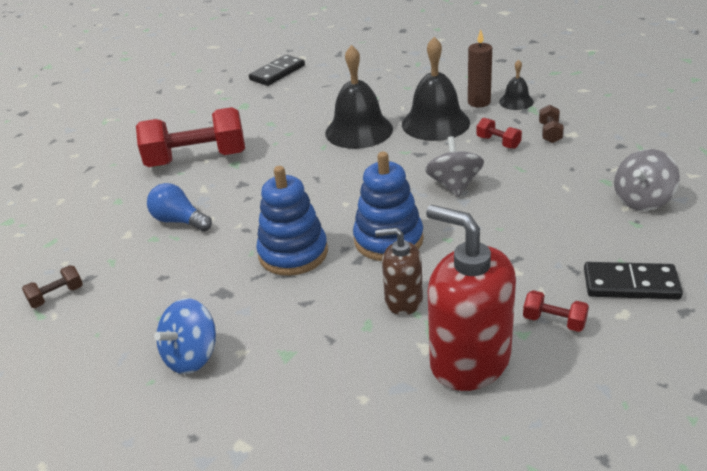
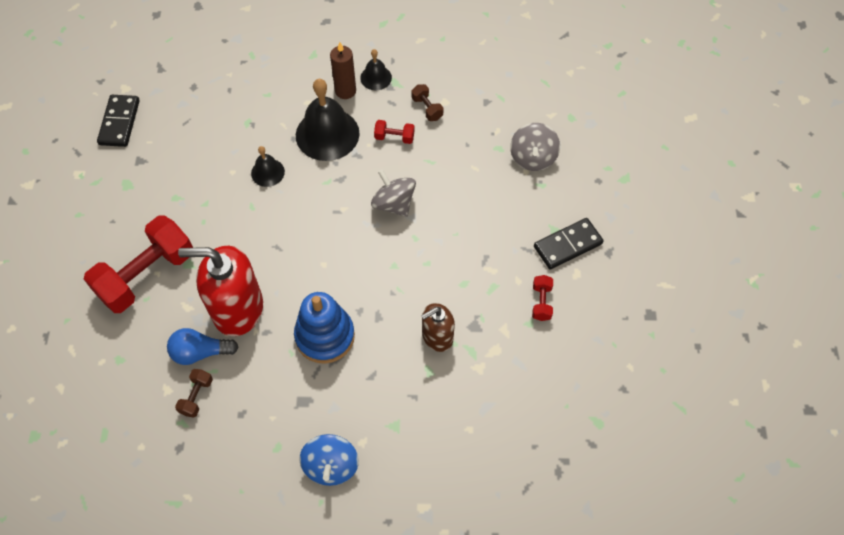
camera: 40 degrees left, 25 degrees up
(57, 296) = (171, 479): brown dumbbell -> brown dumbbell (196, 396)
(359, 130) = (267, 172): black bell -> black bell, size x0.51
(388, 240) = (385, 285): blue stacking toy -> none
(469, 360) = (511, 362): red soap dispenser -> red soap dispenser (237, 309)
(554, 321) = (541, 302): red dumbbell -> red dumbbell turned 75 degrees counterclockwise

